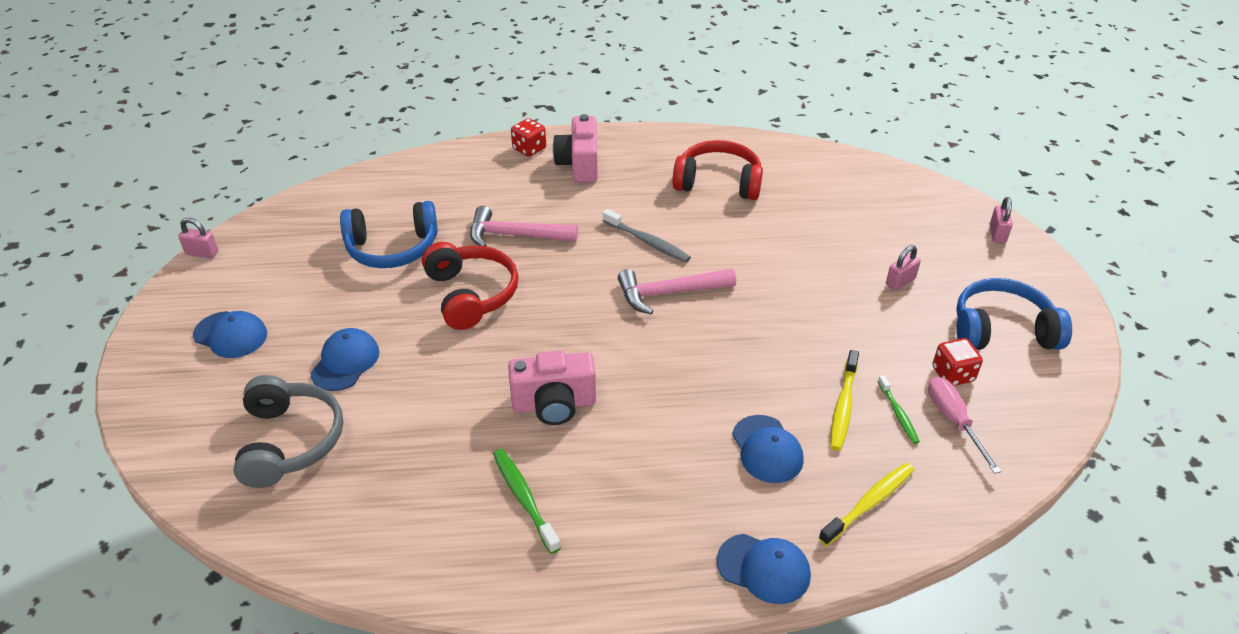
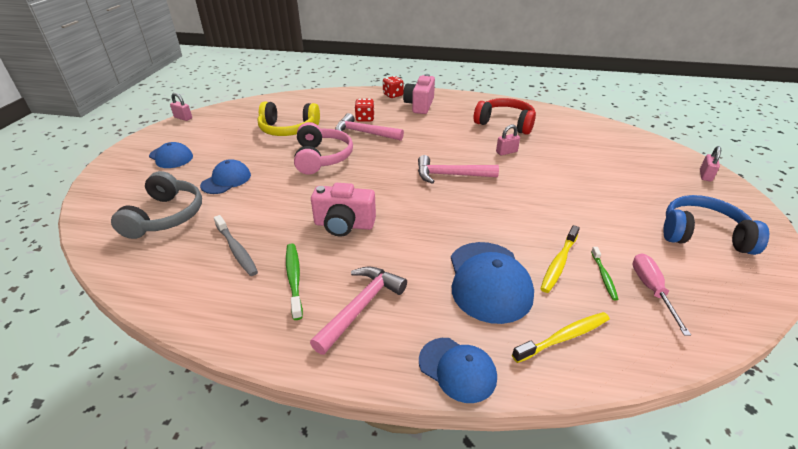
camera: 15 degrees right, 5 degrees down
(392, 248) = (288, 129): blue headphones -> yellow headphones
(471, 294) = (322, 158): red headphones -> pink headphones
(625, 517) = (361, 306): none -> pink hammer
(647, 242) = (447, 147): grey toothbrush -> grey toothbrush (236, 250)
(767, 449) = (489, 281): blue cap -> blue cap, size x1.60
(900, 282) = (622, 193): pink padlock -> pink padlock (506, 152)
(952, 374) = (655, 257): red dice -> red dice (365, 118)

